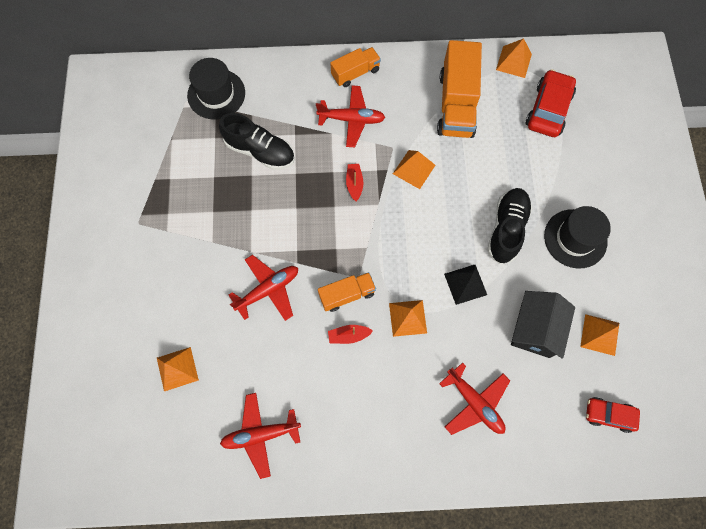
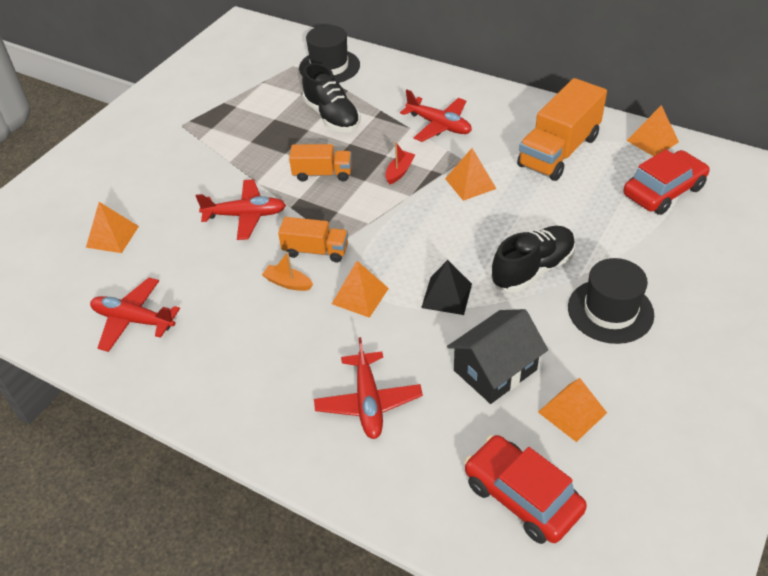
camera: 35 degrees right, 25 degrees down
(349, 335) = (288, 283): red boat -> orange boat
(355, 73) = (472, 95): orange truck -> orange truck (322, 174)
(609, 415) = (522, 497): red car -> red car, size x1.60

